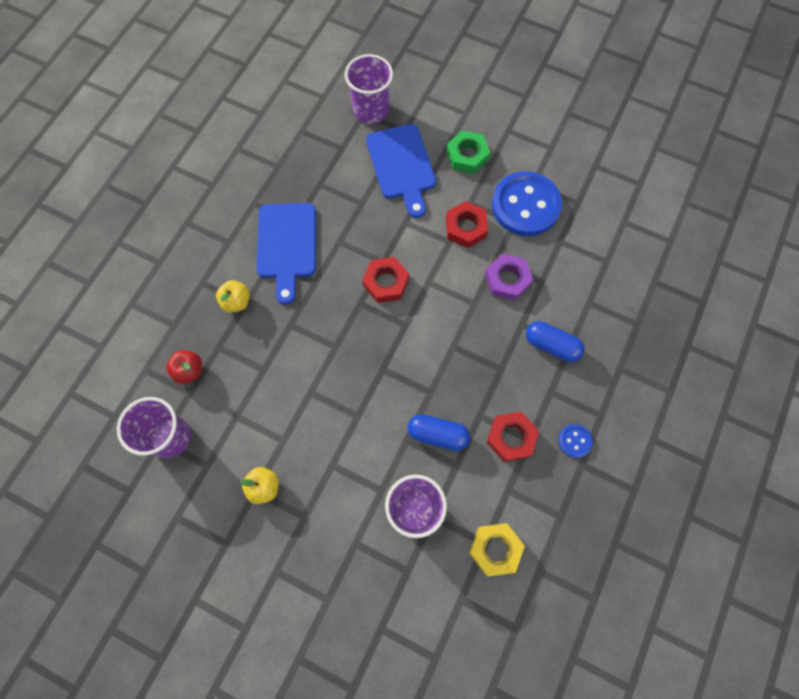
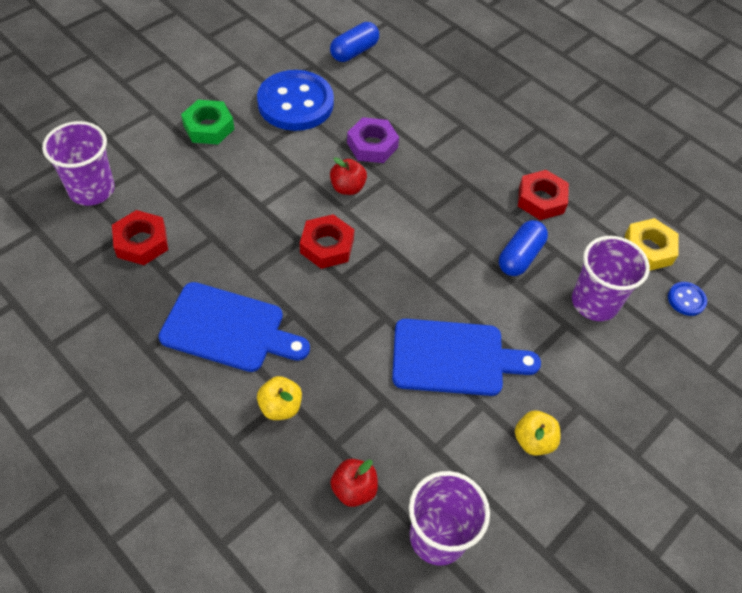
camera: 75 degrees left, 15 degrees down
(402, 166) = (186, 185): blue cutting board -> blue cutting board (454, 358)
(451, 277) = (347, 188): none -> red apple
(466, 228) = (295, 157): red nut -> red nut (141, 242)
(551, 345) = (457, 137): blue capsule -> blue capsule (354, 52)
(574, 441) = (558, 155): blue button -> blue button (686, 299)

